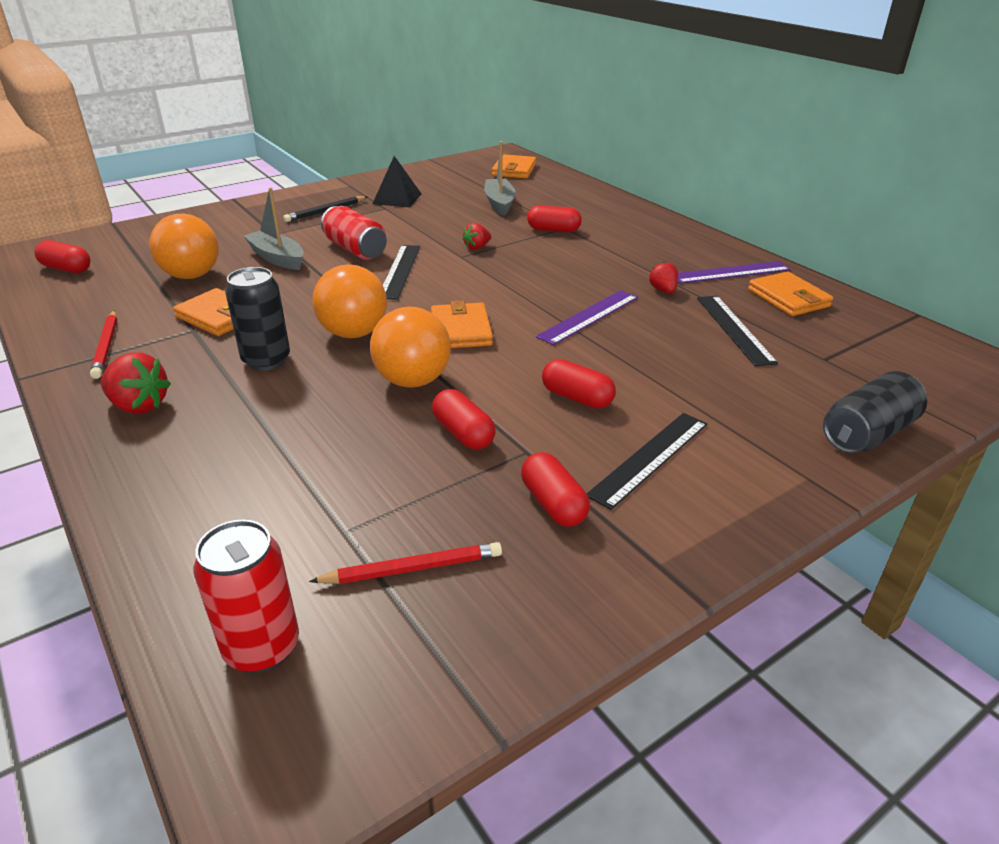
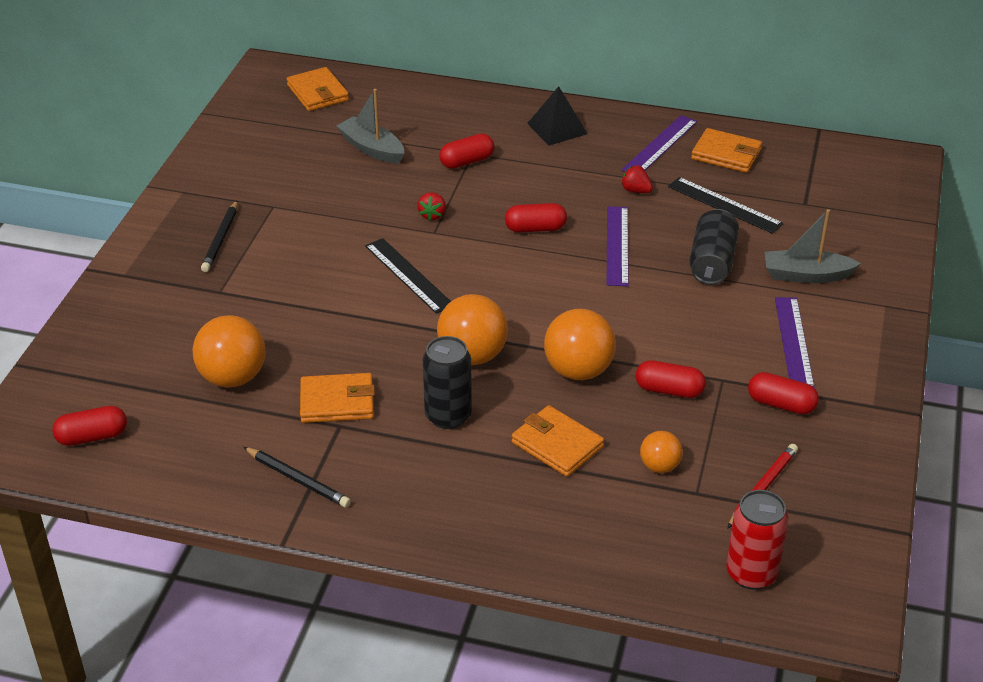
camera: 40 degrees left, 5 degrees up
(106, 347) = (298, 480): red pencil -> black pencil
(139, 406) = (422, 504): red strawberry -> none
(277, 258) = (276, 318): grey boat -> grey boat (806, 275)
(352, 488) = (659, 466): none -> orange ball
(355, 249) = (330, 271): red can -> none
(397, 199) = (264, 188): black pyramid -> black pyramid (557, 128)
(461, 330) = (546, 308): orange wallet -> orange wallet (557, 445)
(577, 398) = (699, 322): red capsule -> red capsule (535, 228)
(650, 458) = (794, 342): black ruler -> purple ruler
(867, 433) = (884, 254): black can -> black can (712, 262)

